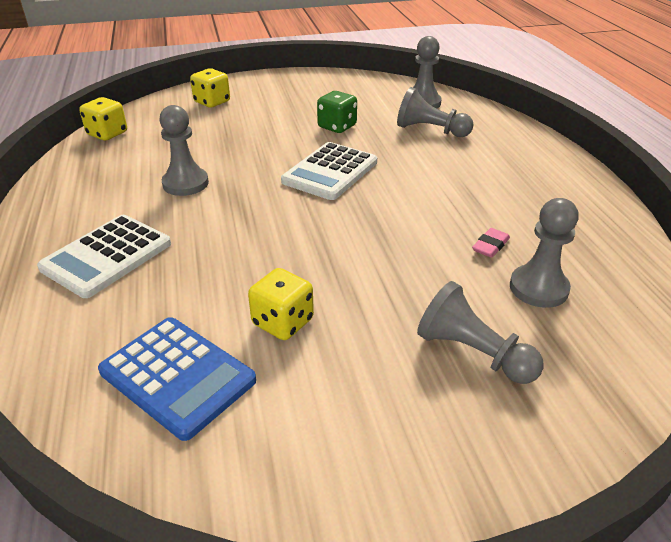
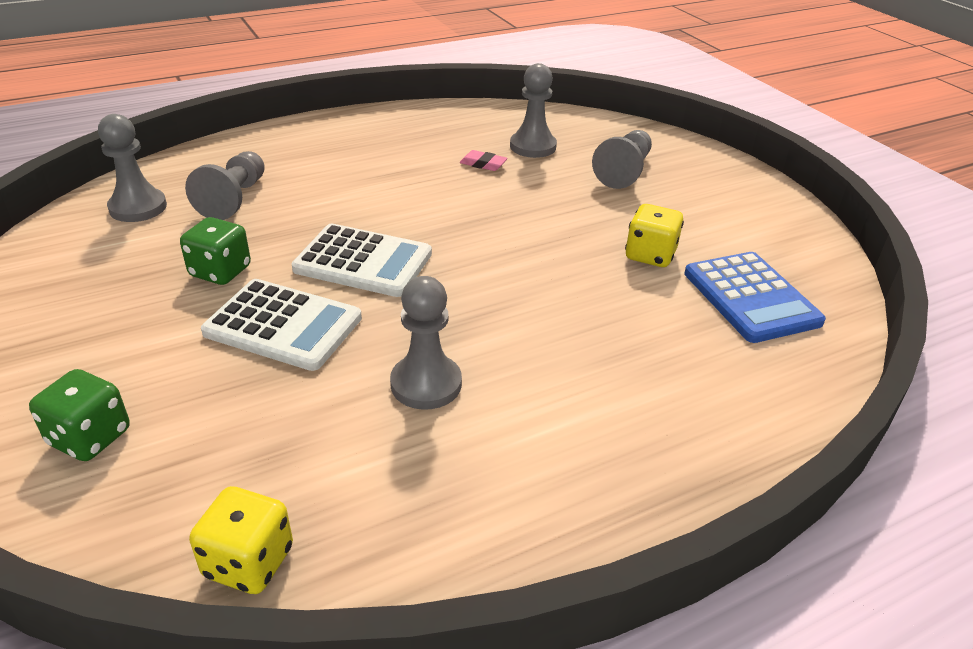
camera: 105 degrees left, 0 degrees up
(107, 256) = (626, 404): white calculator -> white calculator (283, 325)
(177, 376) = (751, 298): blue calculator -> blue calculator turned 135 degrees clockwise
(212, 102) = (90, 437): yellow dice -> green dice

